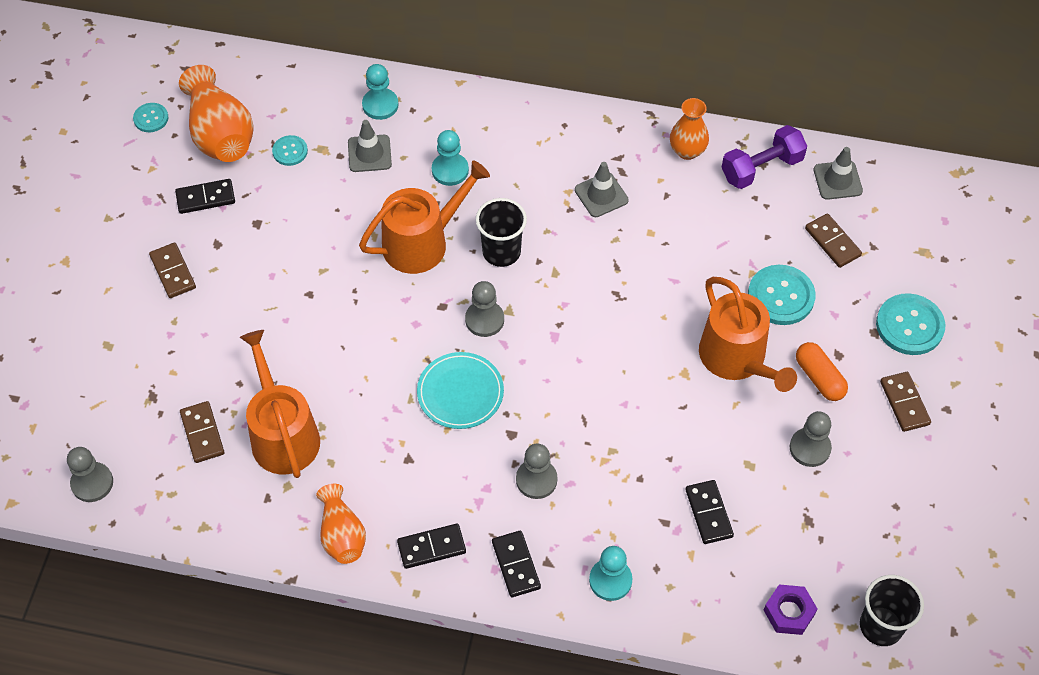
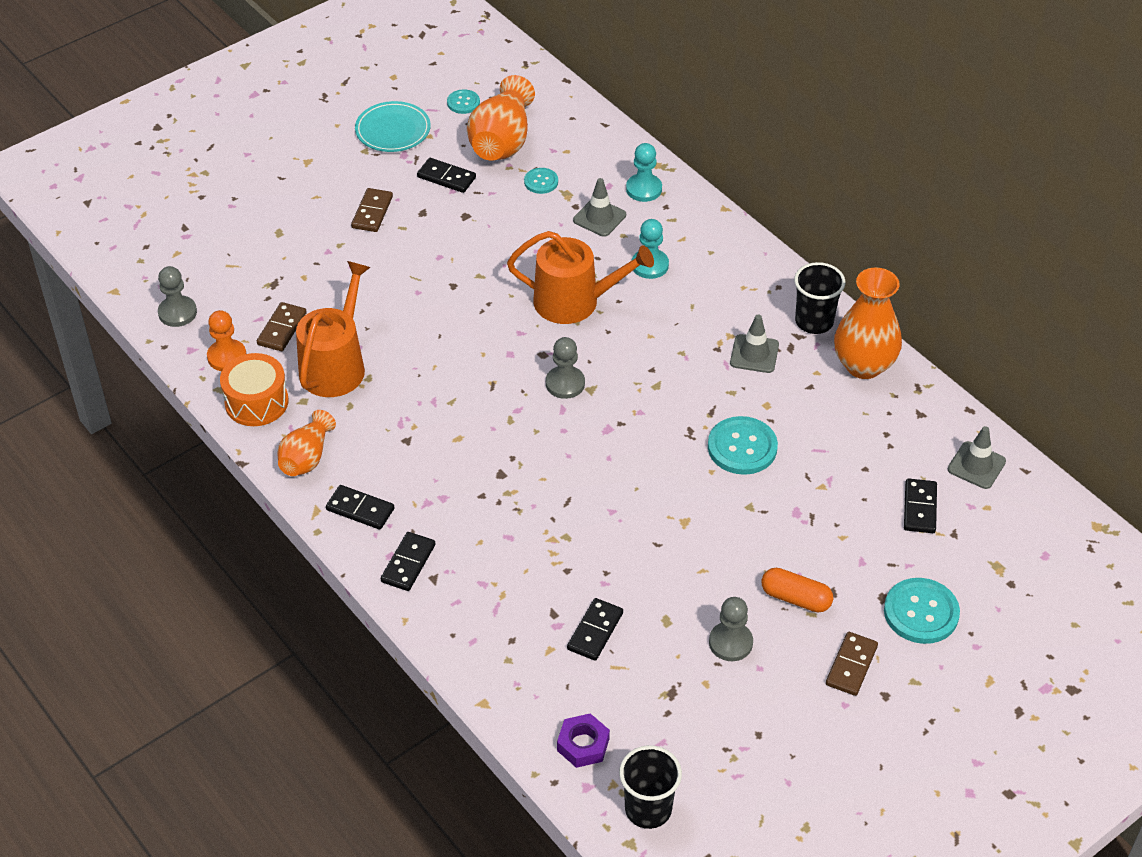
camera: 40 degrees right, 10 degrees down
(180, 493) = (227, 357): none -> orange pawn
(248, 516) = (256, 402): none -> orange drum
(460, 393) = (493, 421): turquoise plate -> turquoise plate (393, 130)
(501, 252) = (629, 345): black cup -> black cup (814, 321)
(536, 480) = (486, 517): grey pawn -> none
(610, 580) = (467, 623): turquoise pawn -> none
(687, 151) = (863, 365): orange vase -> orange vase, size x1.60
(737, 359) = (740, 539): orange watering can -> none
(761, 168) = (916, 416): purple dumbbell -> none
(781, 296) = (828, 519): turquoise button -> turquoise button (742, 447)
(819, 378) = (795, 598): orange capsule -> orange capsule turned 75 degrees counterclockwise
(832, 242) = (919, 508): brown domino -> black domino

